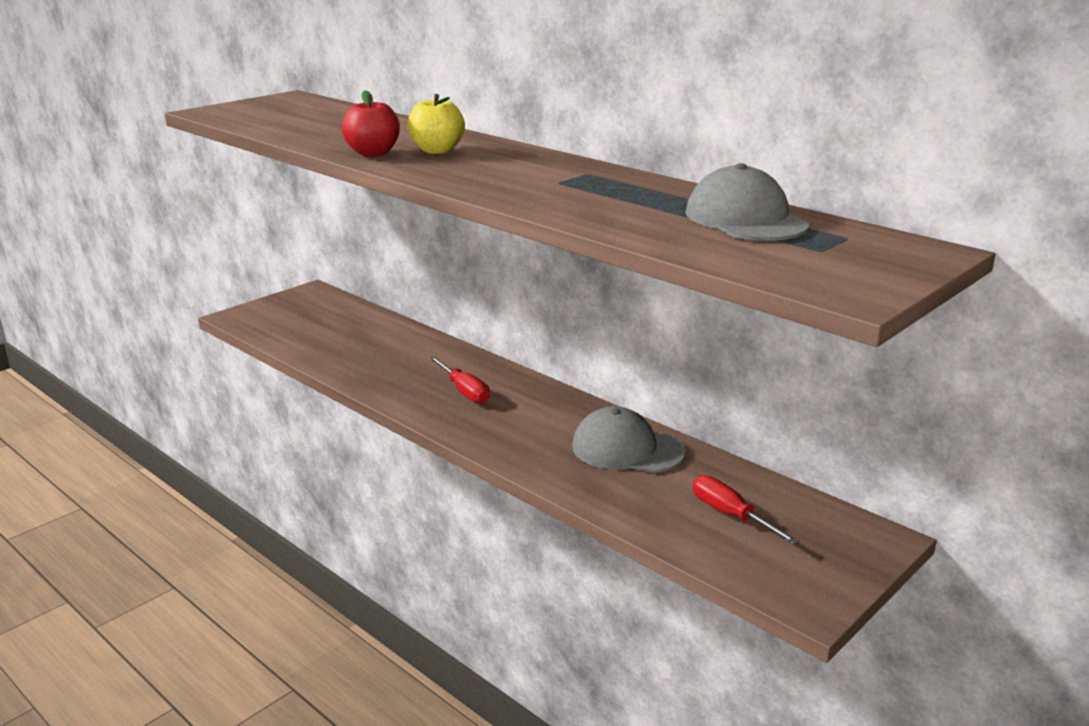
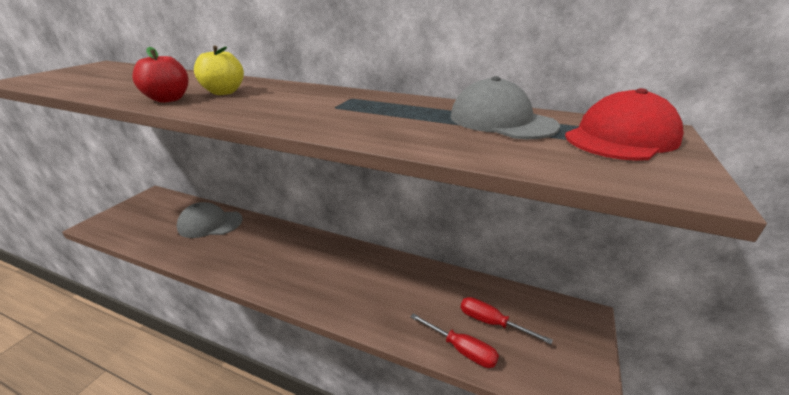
camera: 20 degrees left, 5 degrees up
(464, 391) = (276, 256): red screwdriver -> red screwdriver (461, 349)
(627, 449) = (400, 280): grey cap -> grey cap (210, 224)
(866, 252) = (620, 138): none -> red cap

